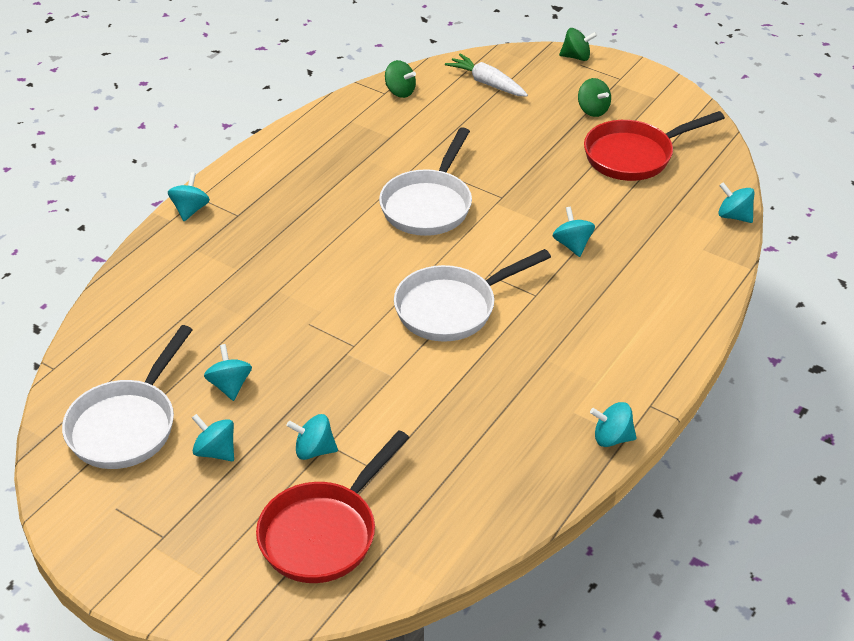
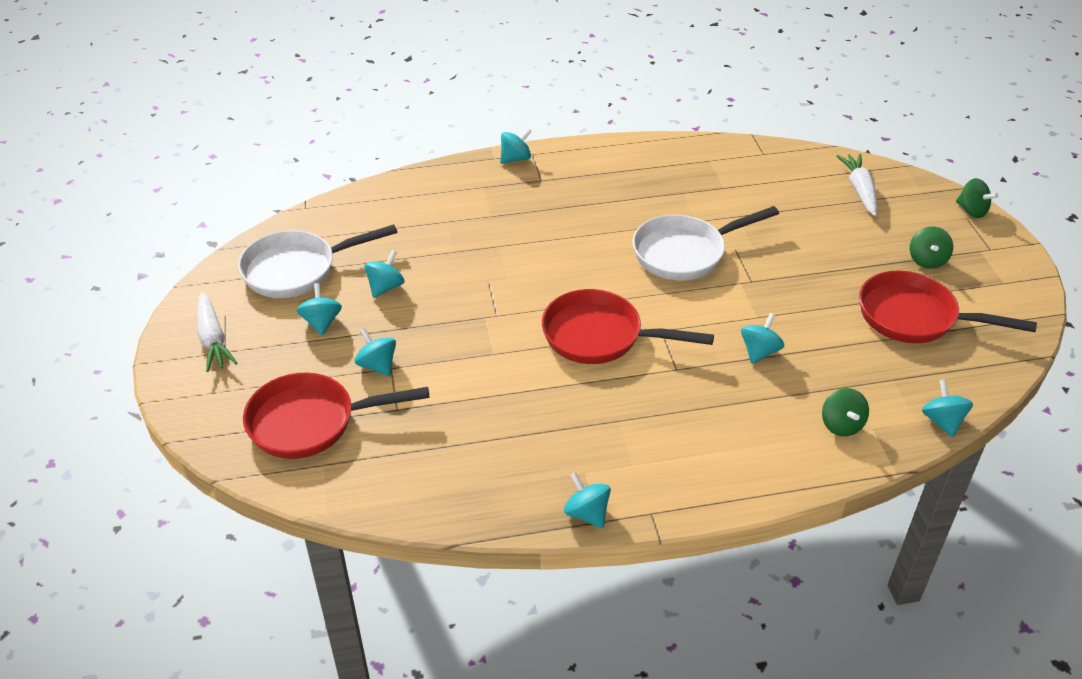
camera: 45 degrees right, 0 degrees up
(136, 535) = (213, 339): none -> white carrot
(400, 92) = (777, 159): green spinning top -> green spinning top (841, 425)
(452, 308) = (600, 336): white pan -> red pan

